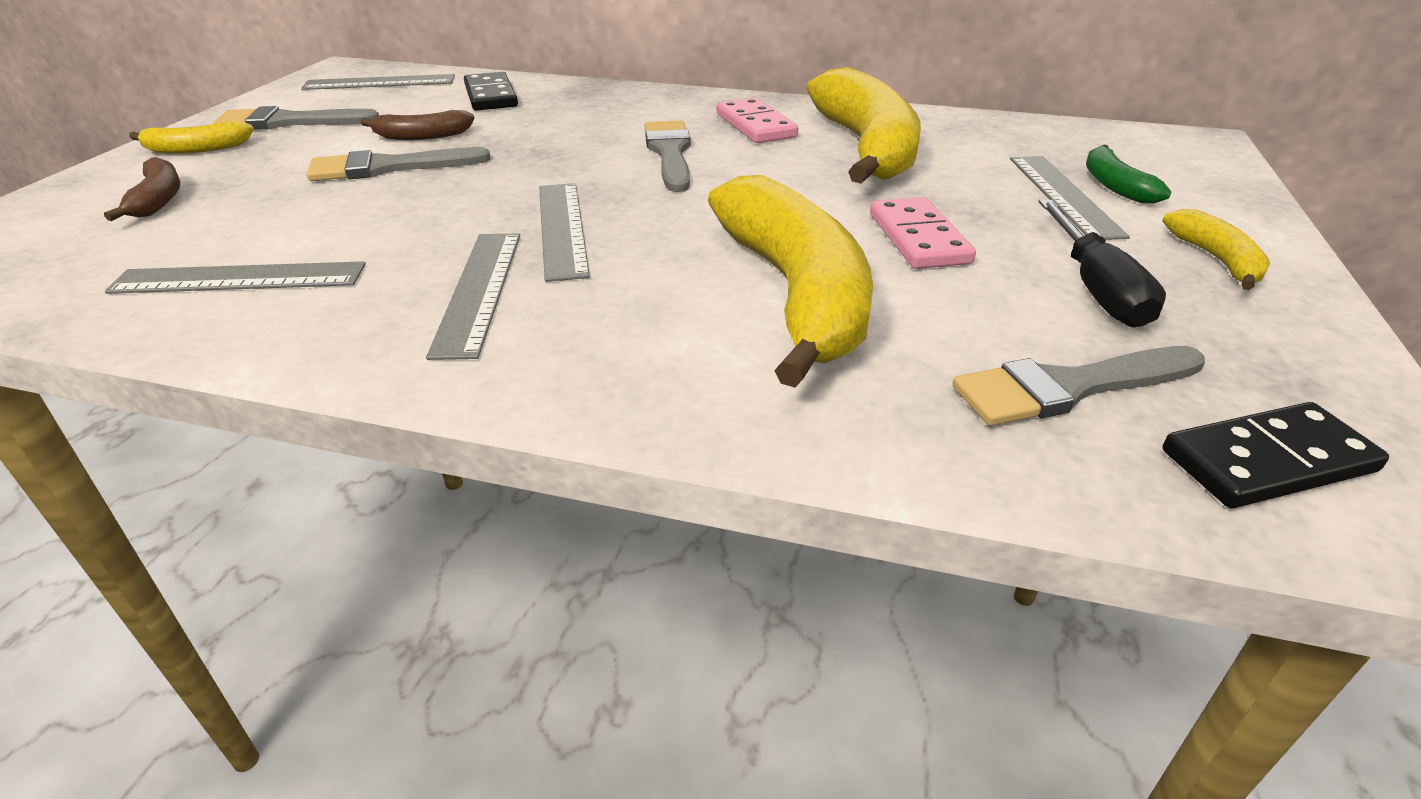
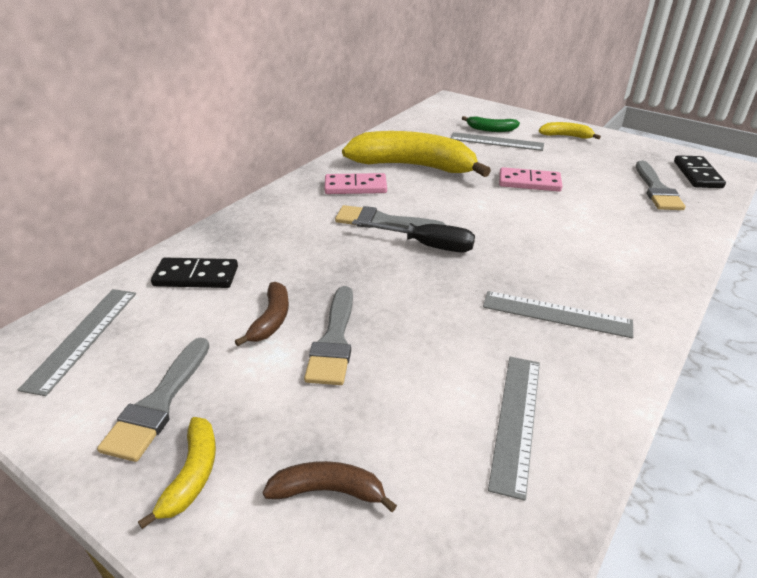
camera: 70 degrees left, 0 degrees up
(562, 228) = (482, 276): grey ruler -> none
(795, 294) = (577, 223): yellow banana -> none
(1095, 288) = (584, 162): black screwdriver -> black screwdriver (426, 245)

